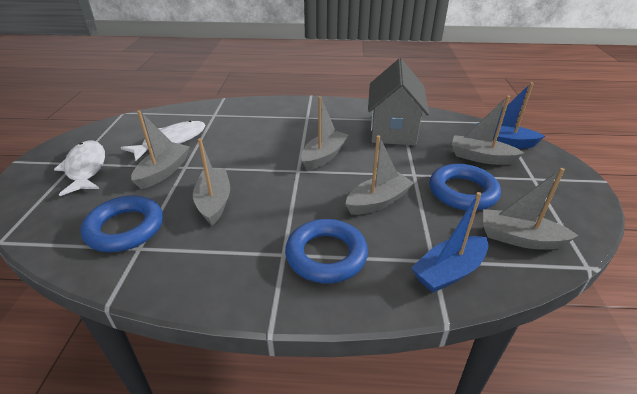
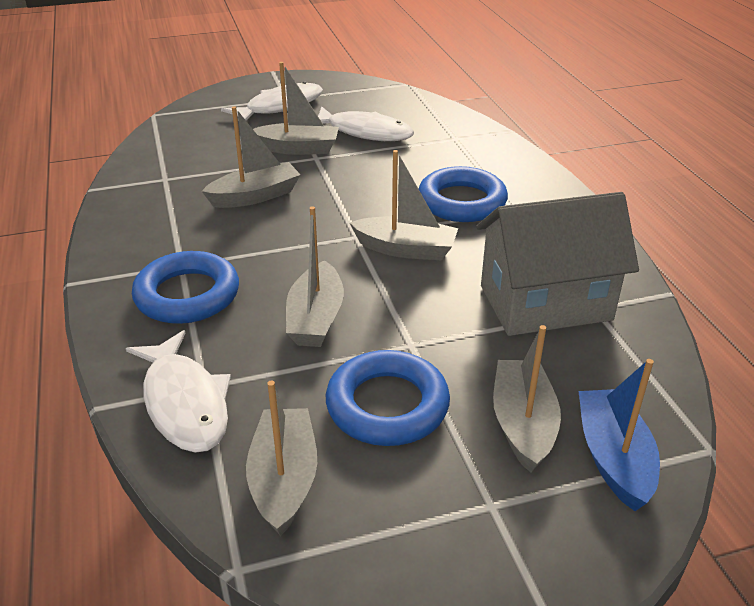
camera: 70 degrees right, 0 degrees up
(125, 228) = (191, 162): blue ring -> blue ring (462, 202)
(378, 201) = (316, 318): grey boat -> grey boat turned 60 degrees clockwise
(449, 271) = (184, 403): blue boat -> white fish

